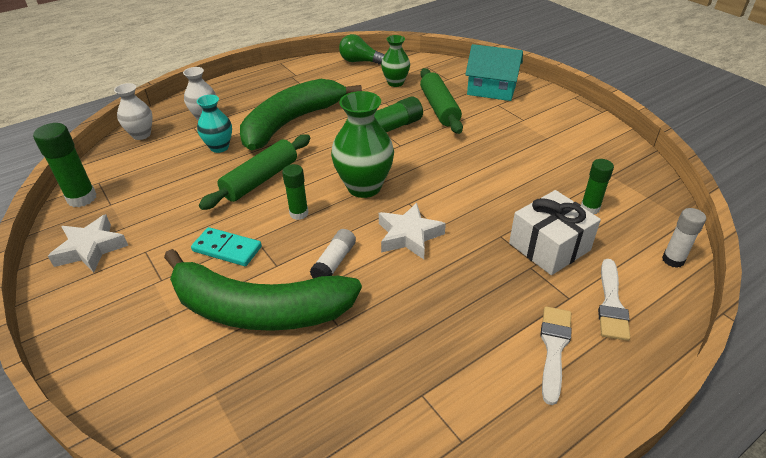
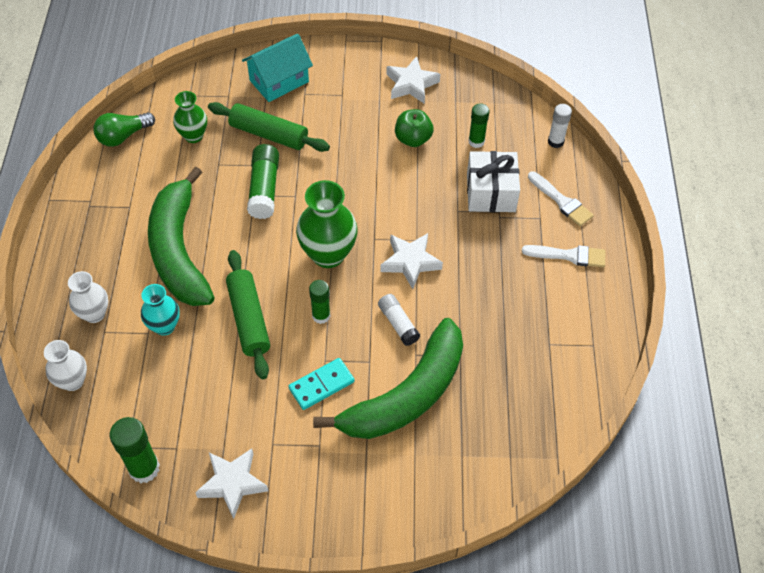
camera: 55 degrees left, 15 degrees up
(536, 172) = (413, 139): none -> green apple
(554, 348) = (569, 255): white brush -> white brush turned 135 degrees clockwise
(588, 145) = (411, 84): none -> white star

